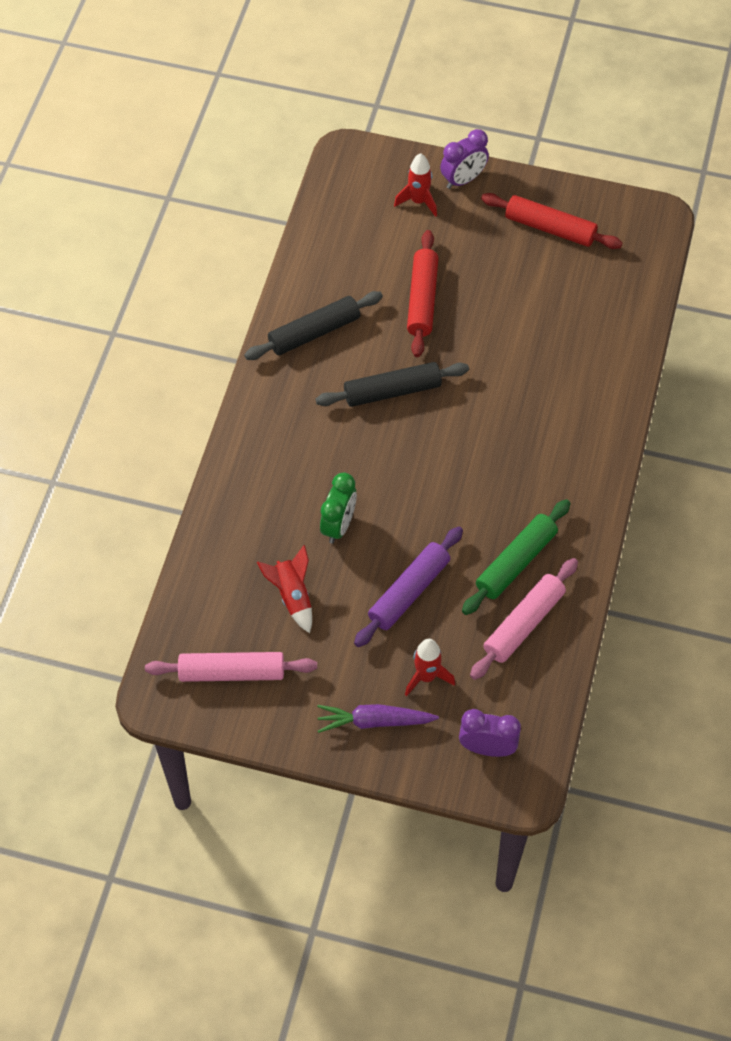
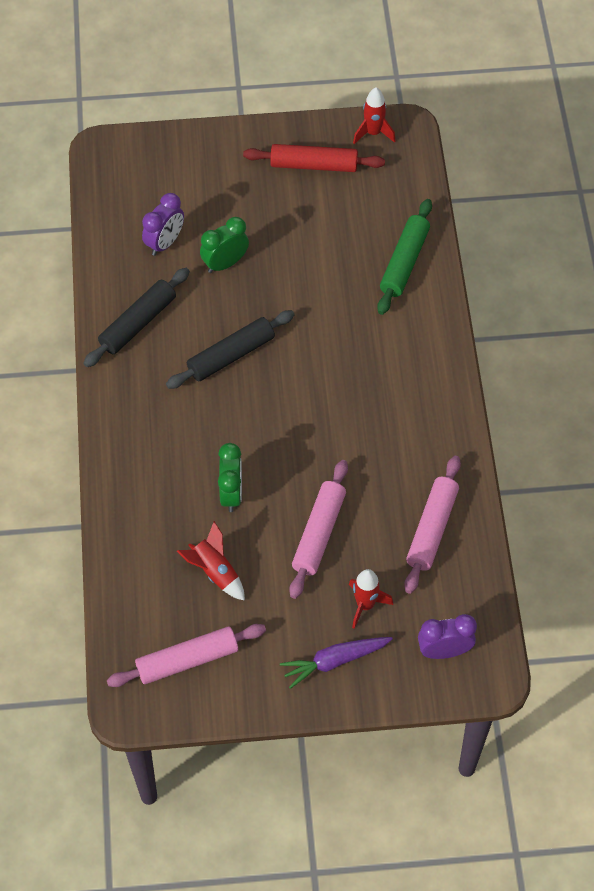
camera: 20 degrees left, 0 degrees up
(408, 591) = (318, 533): purple rolling pin -> pink rolling pin
(418, 201) = (186, 175): red rocket -> red rocket (373, 133)
(422, 299) = (225, 263): red rolling pin -> green clock
(463, 180) = (218, 143): purple clock -> purple clock (165, 243)
(516, 562) = (403, 476): green rolling pin -> green rolling pin (404, 262)

